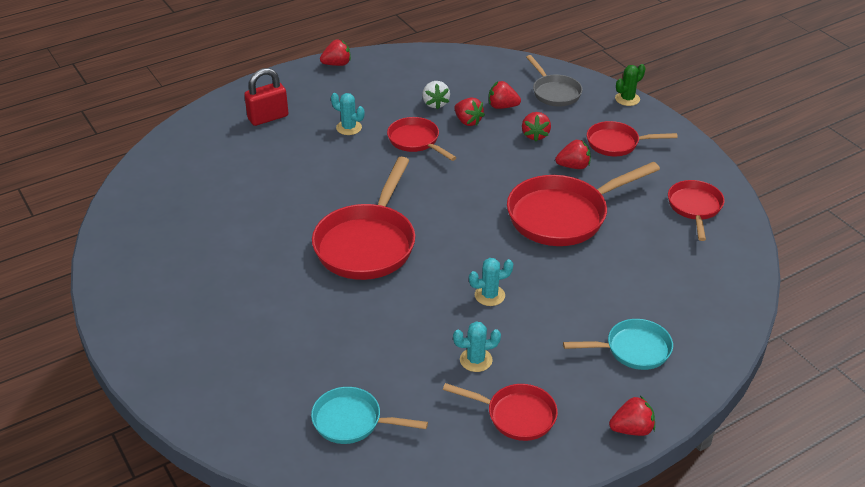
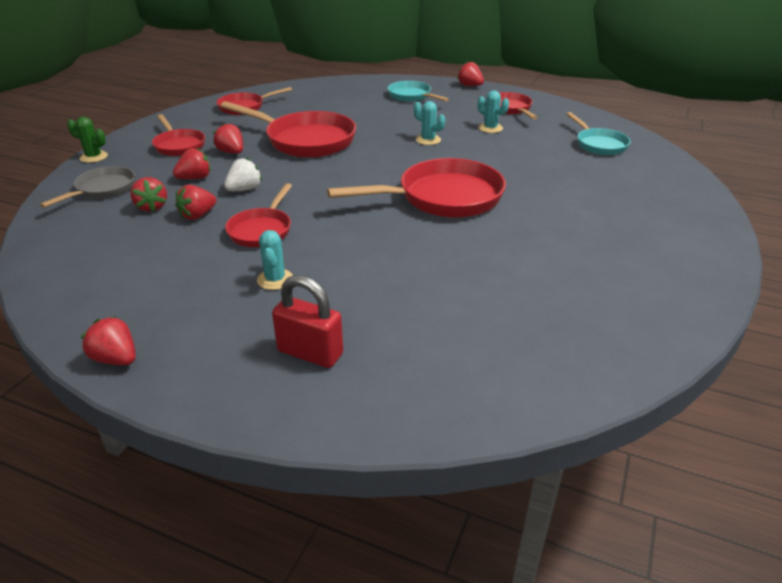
camera: 125 degrees left, 5 degrees down
(435, 104) = (174, 244): white strawberry -> white strawberry (244, 189)
(468, 121) = (197, 215): red strawberry -> red strawberry turned 150 degrees counterclockwise

